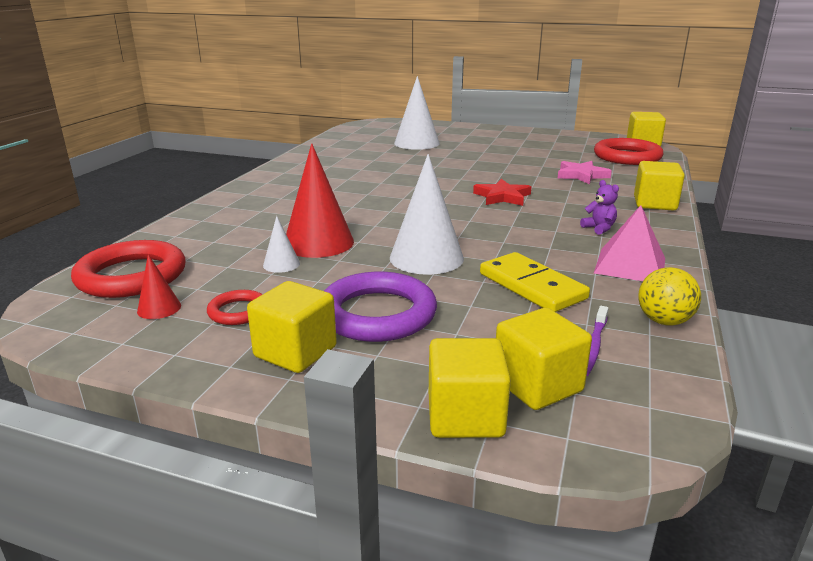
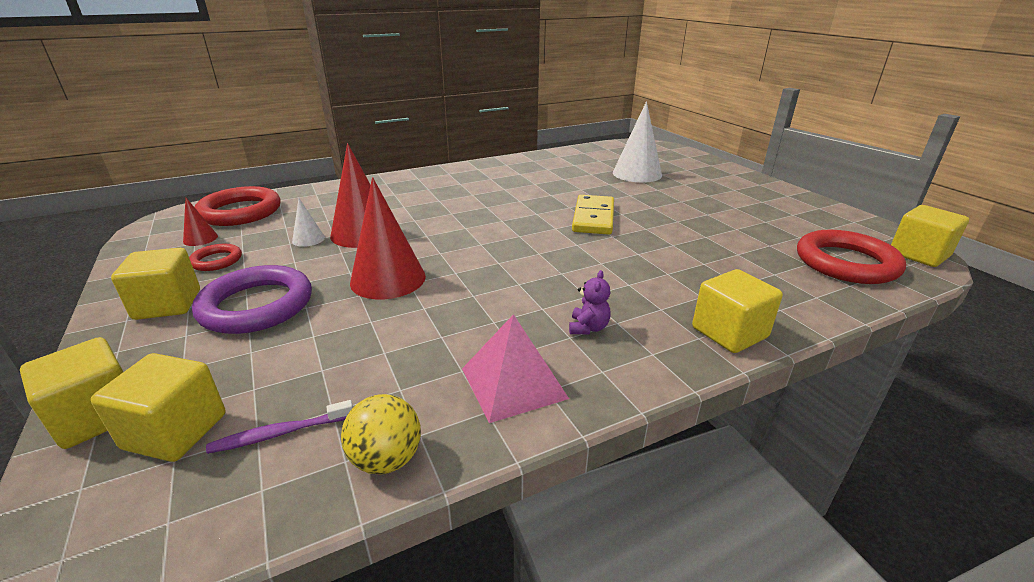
camera: 45 degrees right, 5 degrees up
(426, 258) = (388, 279): white cone -> red cone
(502, 197) = (582, 252): red star -> none
(532, 286) = (387, 348): yellow domino -> yellow domino (593, 218)
(581, 175) = (723, 263): pink star -> none

